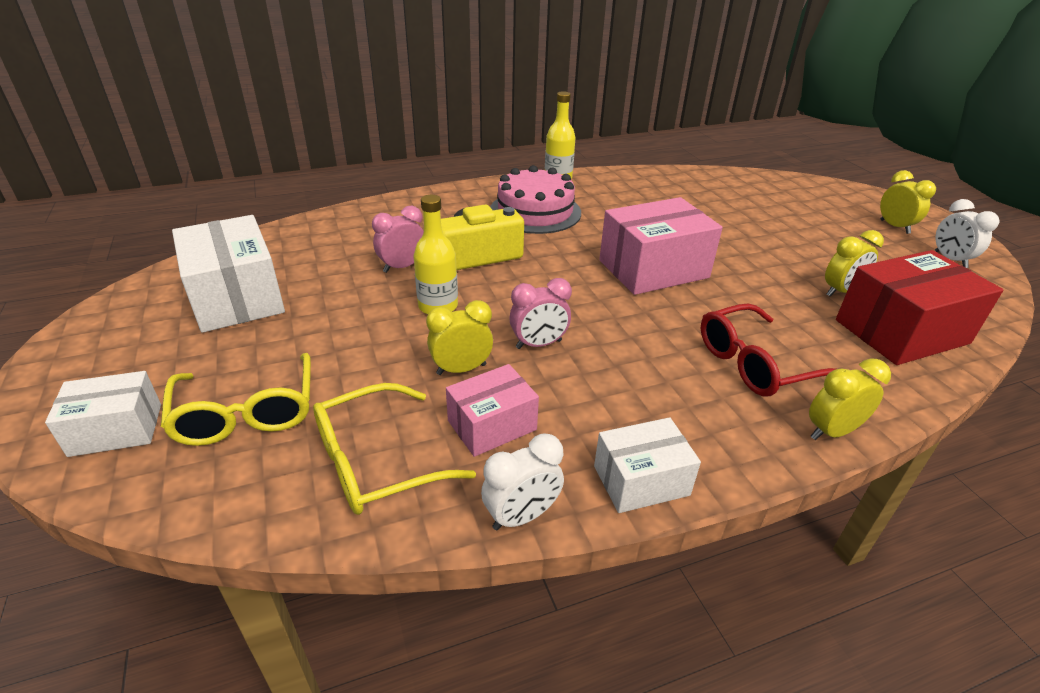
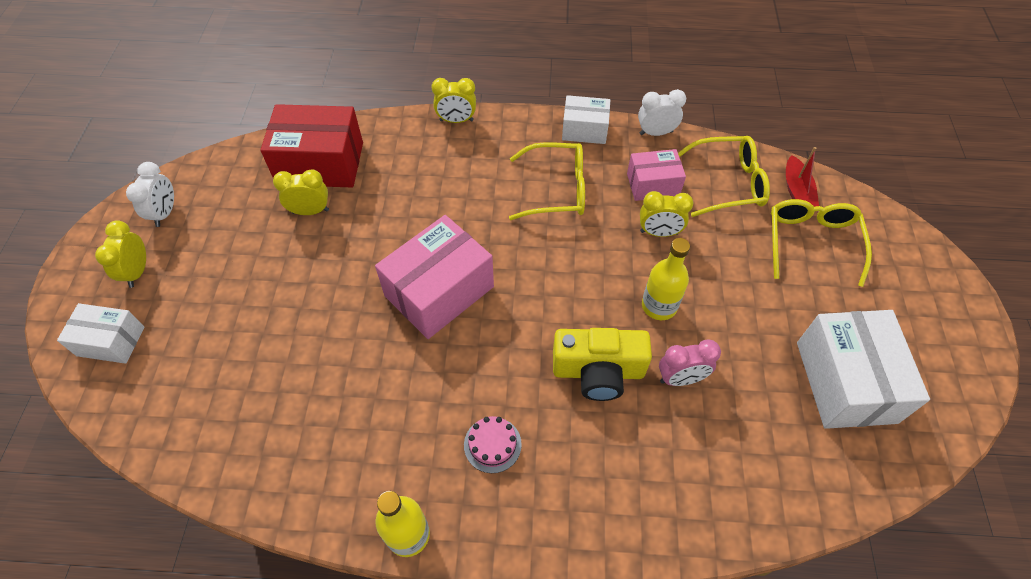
camera: 155 degrees left, 20 degrees up
(116, 429) = (896, 256): white box -> white box (111, 341)
(257, 484) = (796, 191): none -> red boat
(535, 211) = (492, 444): pink cake -> pink cake, size x0.48
(538, 344) = (593, 237): pink clock -> none
(616, 381) = (556, 189): none -> yellow glasses
(653, 269) = (439, 291): pink box -> pink box turned 45 degrees counterclockwise
(755, 363) = (452, 173): red glasses -> none

